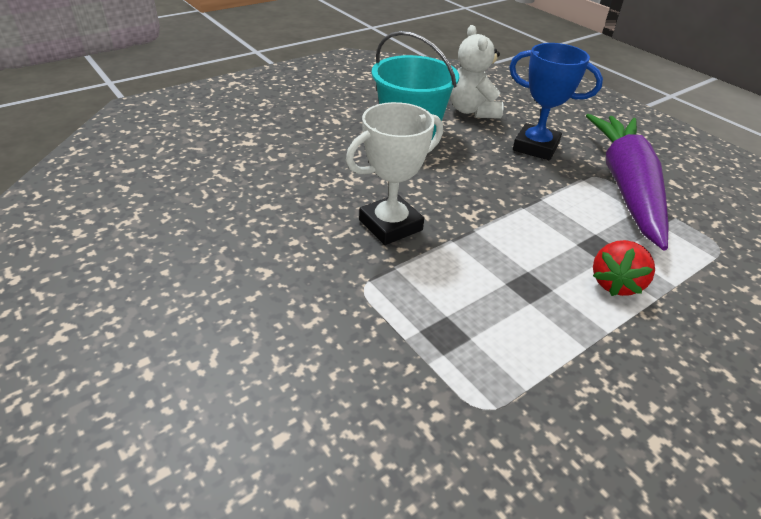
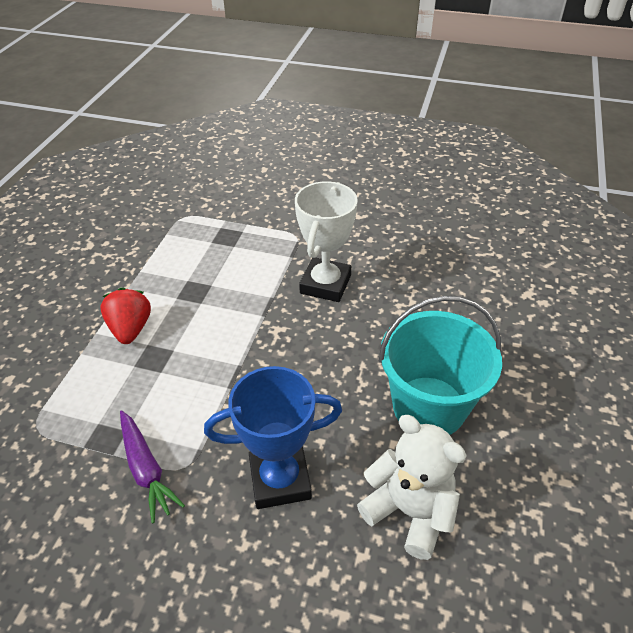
camera: 145 degrees right, 5 degrees up
(626, 186) = (146, 469): purple carrot -> purple carrot, size x0.45

